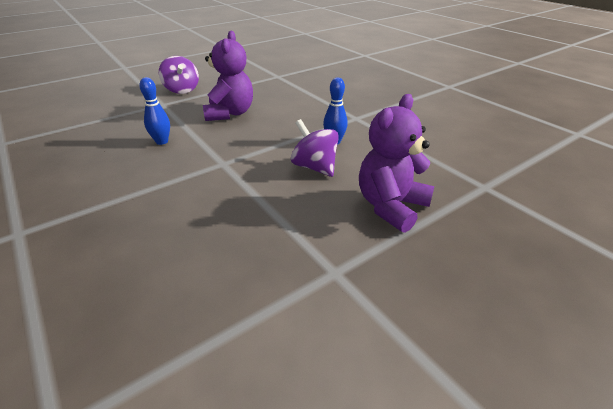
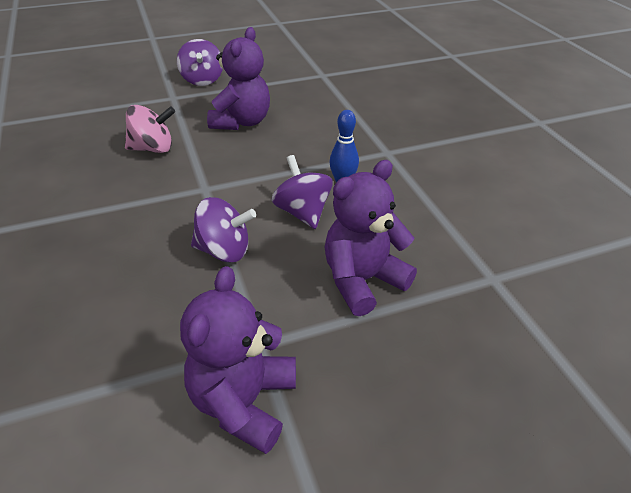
camera: 15 degrees right, 5 degrees up
(162, 141) = (153, 148): blue bowling pin -> pink spinning top
(264, 206) = (224, 250): none -> purple spinning top
(347, 323) = (244, 402): none -> purple teddy bear

